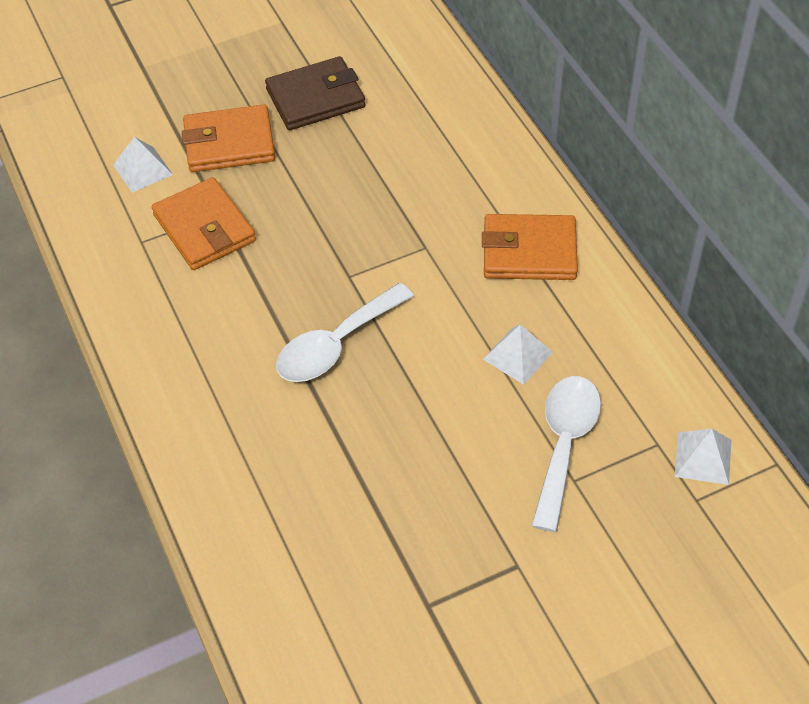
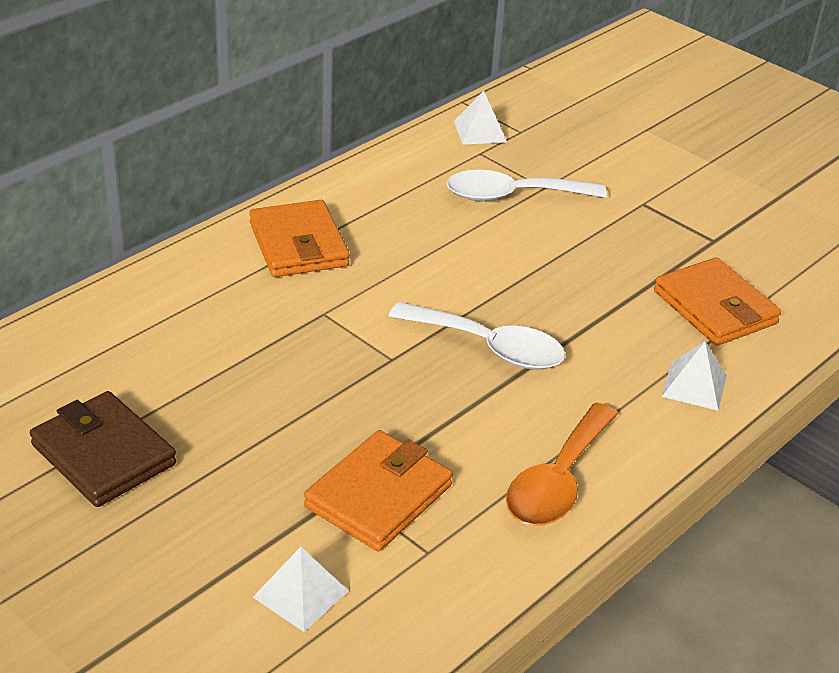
camera: 115 degrees left, 15 degrees down
(164, 337) = (558, 481): none -> orange spoon
(229, 143) = (218, 517): orange wallet -> orange wallet (715, 307)
(518, 355) = (433, 233): white pyramid -> white pyramid (694, 386)

